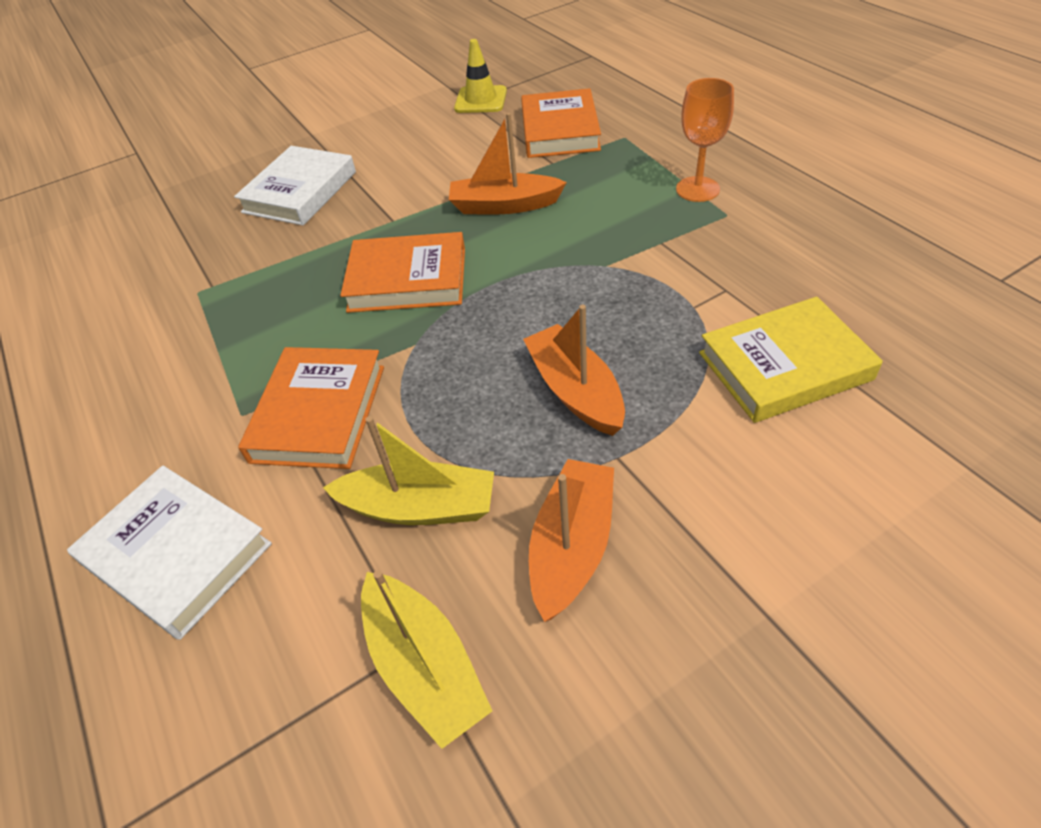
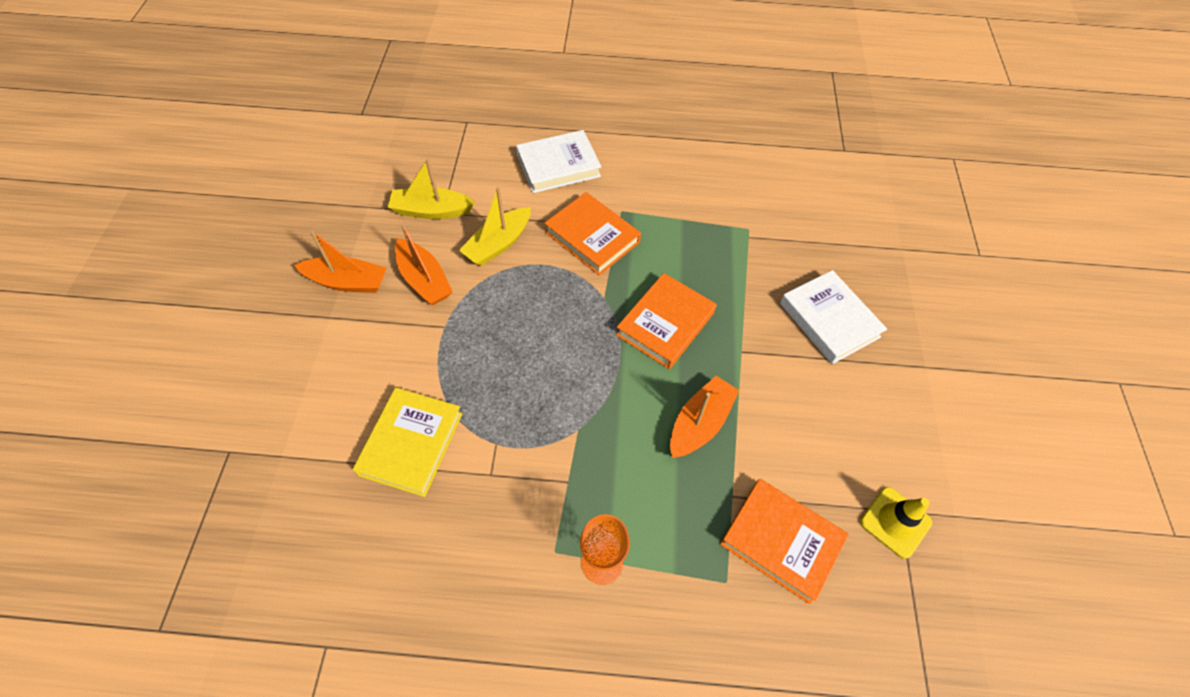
camera: 120 degrees right, 10 degrees up
(575, 391) = (498, 340): orange boat -> orange boat (347, 282)

